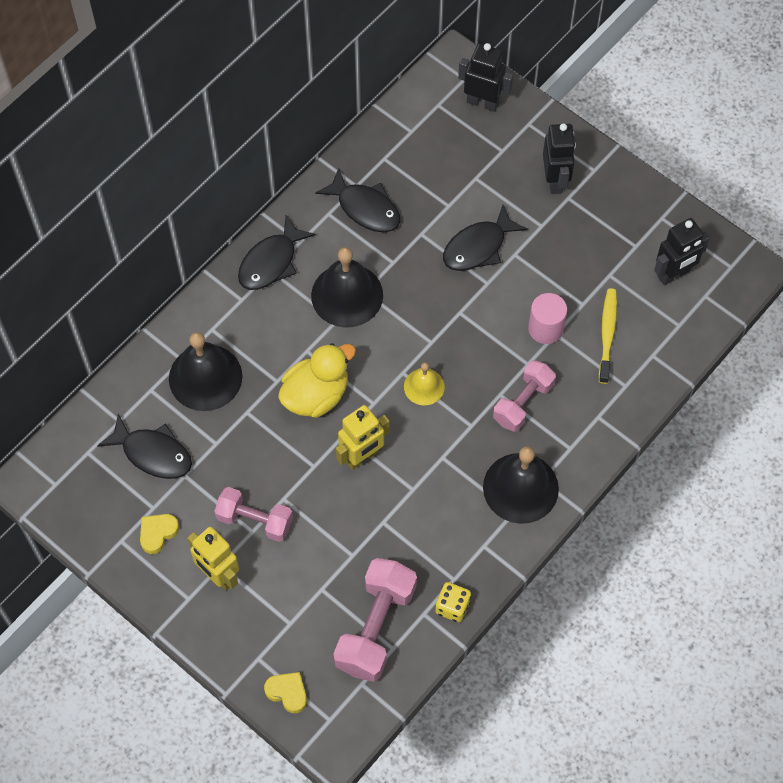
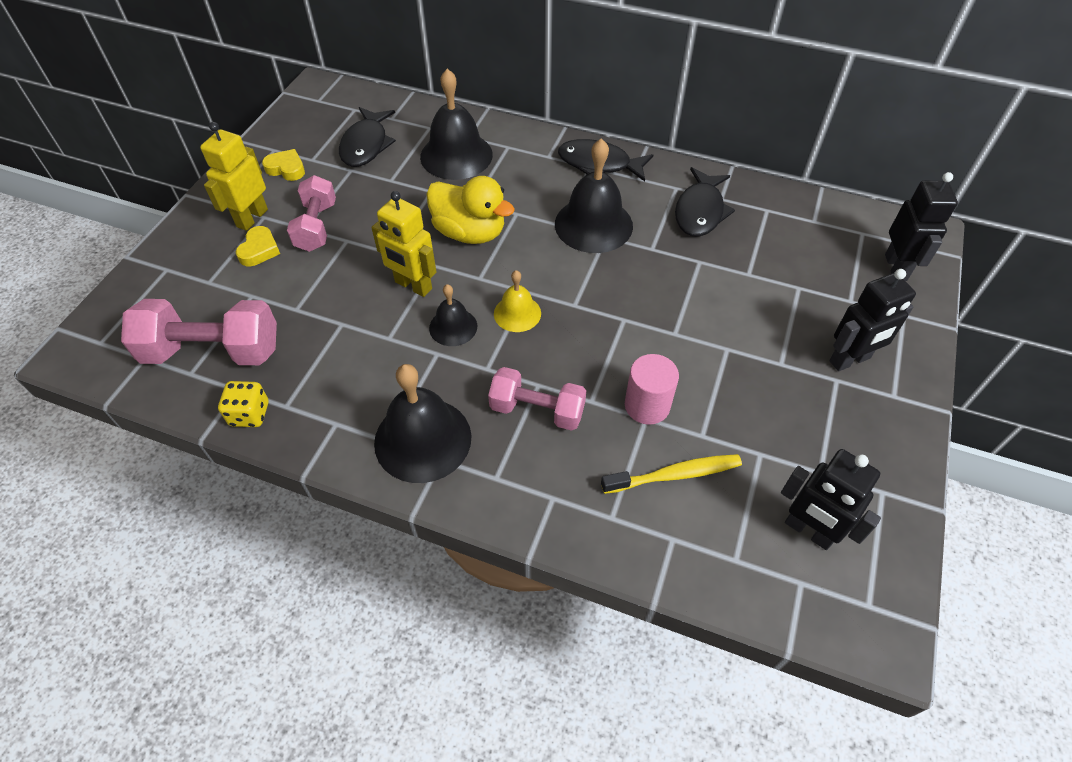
camera: 70 degrees right, 10 degrees down
(287, 692) = (129, 301): yellow heart -> yellow heart (259, 250)
(420, 438) = (453, 327): none -> black bell
(478, 247) = (714, 313): black fish -> none

